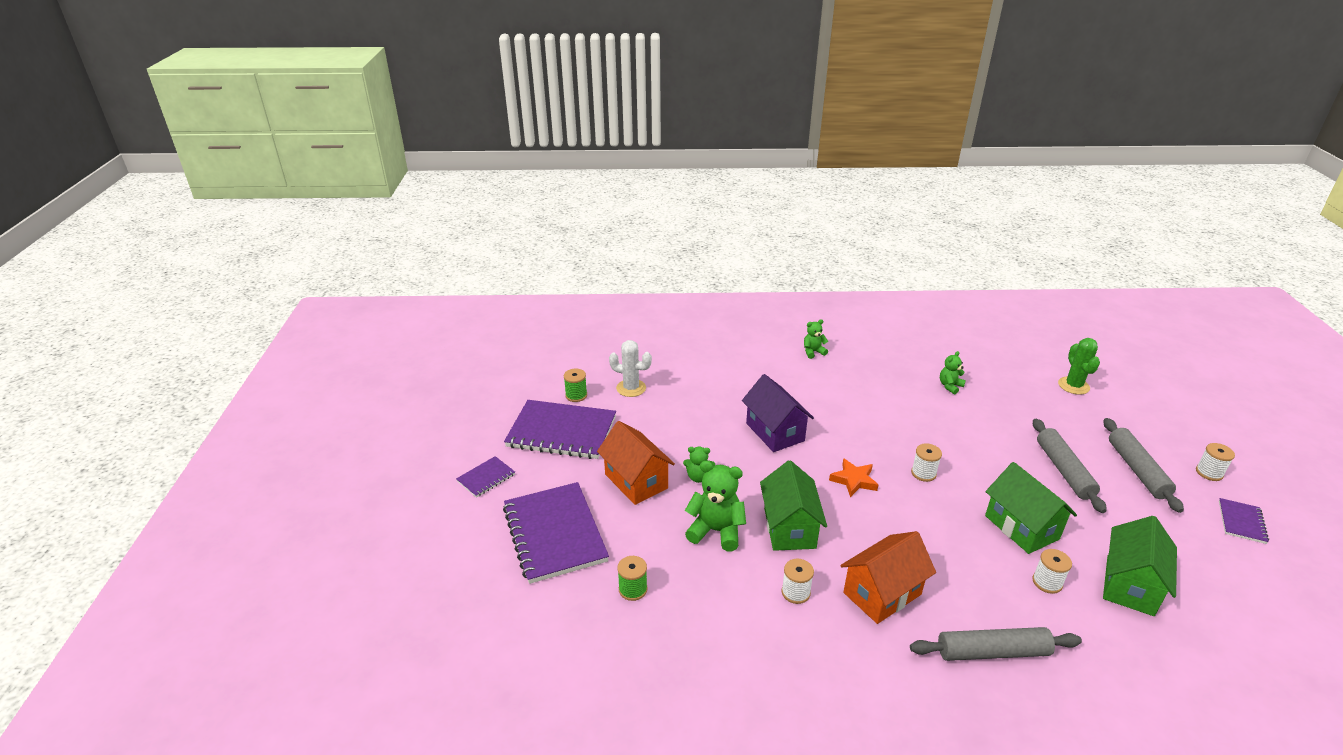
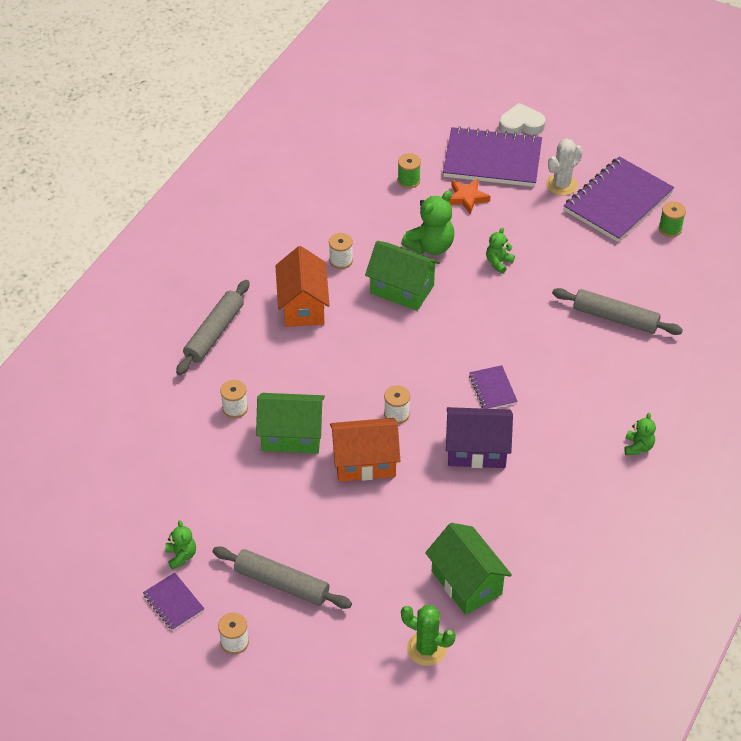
camera: 120 degrees right, 15 degrees up
(482, 532) = (521, 124): none -> white heart
(486, 478) = (584, 142): purple notebook -> purple notebook (492, 389)
(631, 388) = (659, 270): white cactus -> white cactus (561, 185)
(636, 481) = (520, 224): orange house -> orange house (365, 462)
(775, 432) = (523, 341): purple house -> purple house (476, 450)
(854, 480) = (423, 360): orange star -> orange star (467, 198)
(950, 386) = (501, 528): green teddy bear -> green teddy bear (181, 556)
(1063, 470) = (324, 522): grey rolling pin -> grey rolling pin (615, 318)
(1129, 585) = (191, 458): green house -> green house (466, 582)

